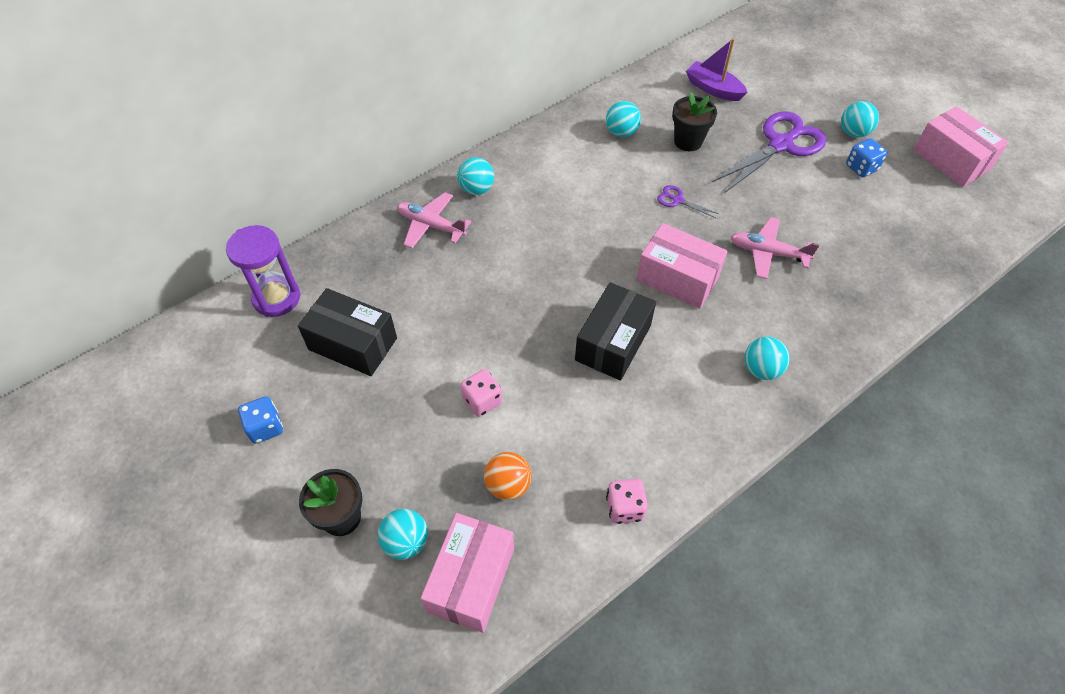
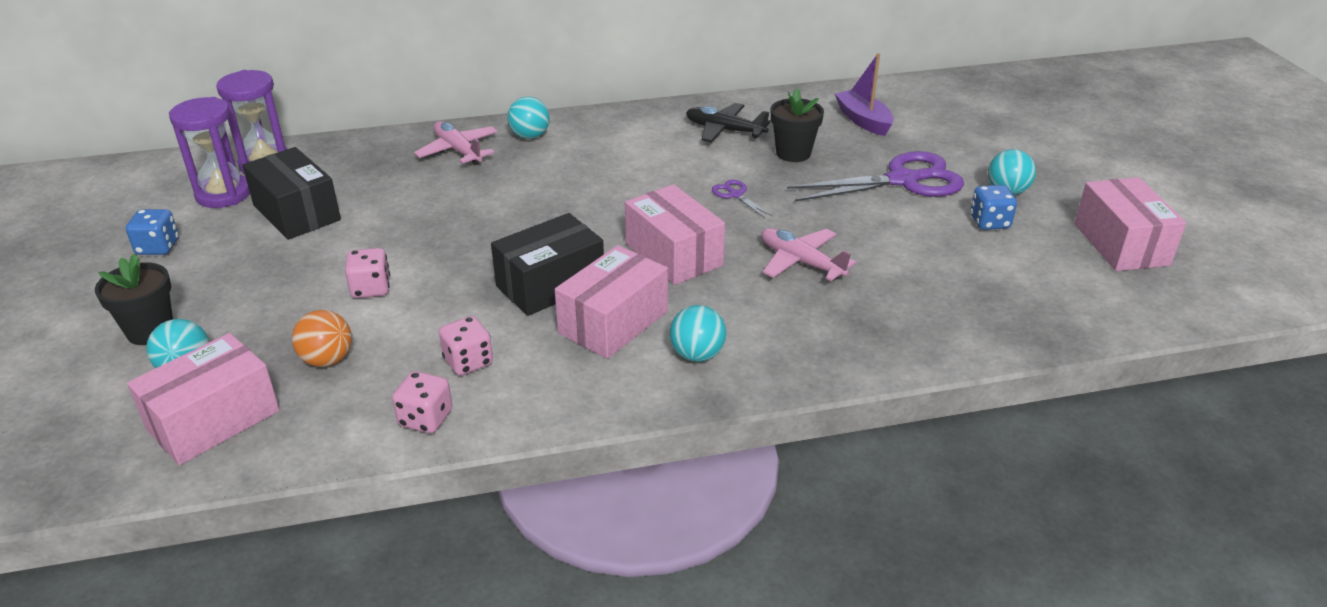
camera: 25 degrees right, 20 degrees down
(270, 347) = (223, 194): none -> purple hourglass
(612, 442) = (468, 362): none -> pink dice
(621, 132) = (724, 130): turquoise ball -> black plane
(684, 362) = (613, 322): none -> pink box

